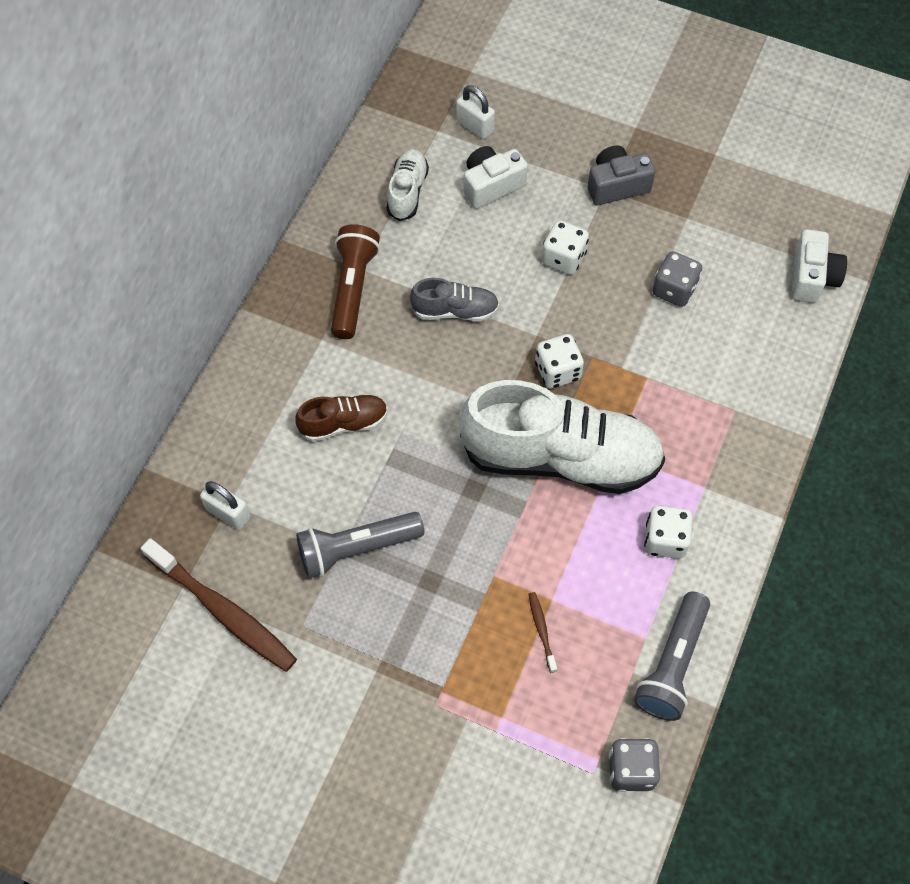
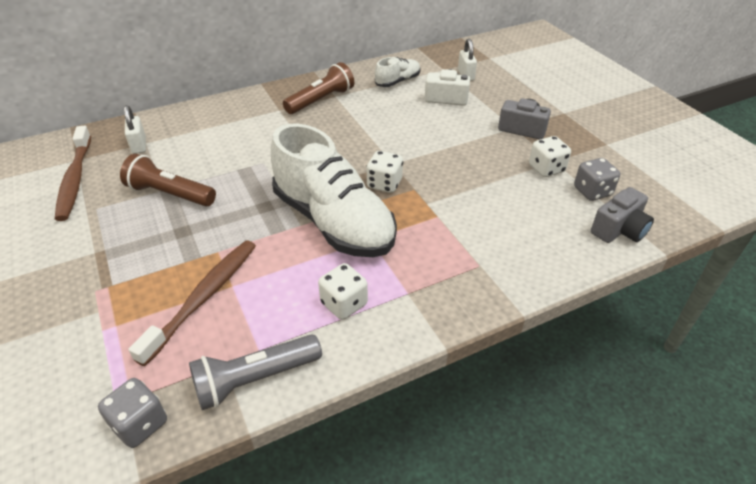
camera: 40 degrees right, 20 degrees down
(344, 423) = (242, 143): brown shoe -> none
(356, 549) = (170, 194): grey flashlight -> brown flashlight
(455, 310) = (361, 132): grey shoe -> none
(541, 630) = (204, 297): brown toothbrush -> brown toothbrush, size x2.33
(563, 258) = (451, 141): white dice -> white dice (546, 169)
(674, 290) = (506, 187): grey dice -> grey dice (592, 191)
(812, 277) = (619, 230): white camera -> grey camera

